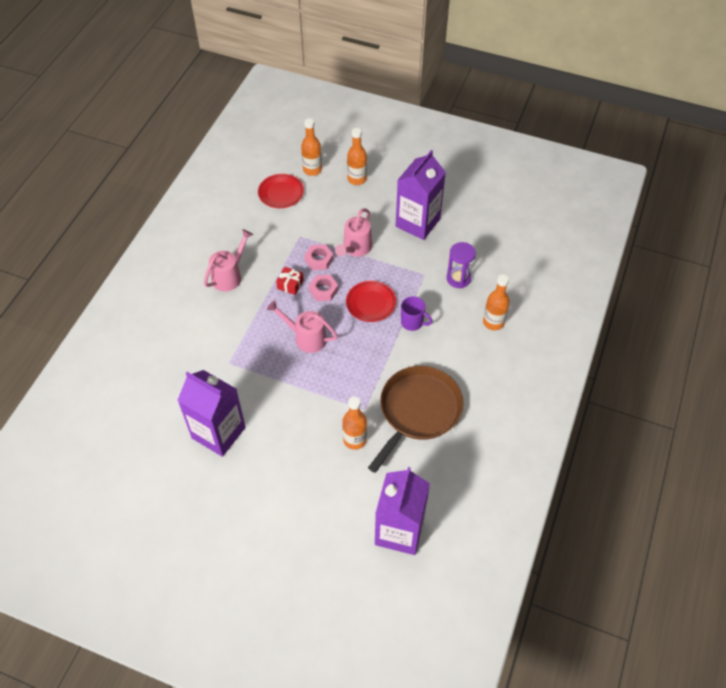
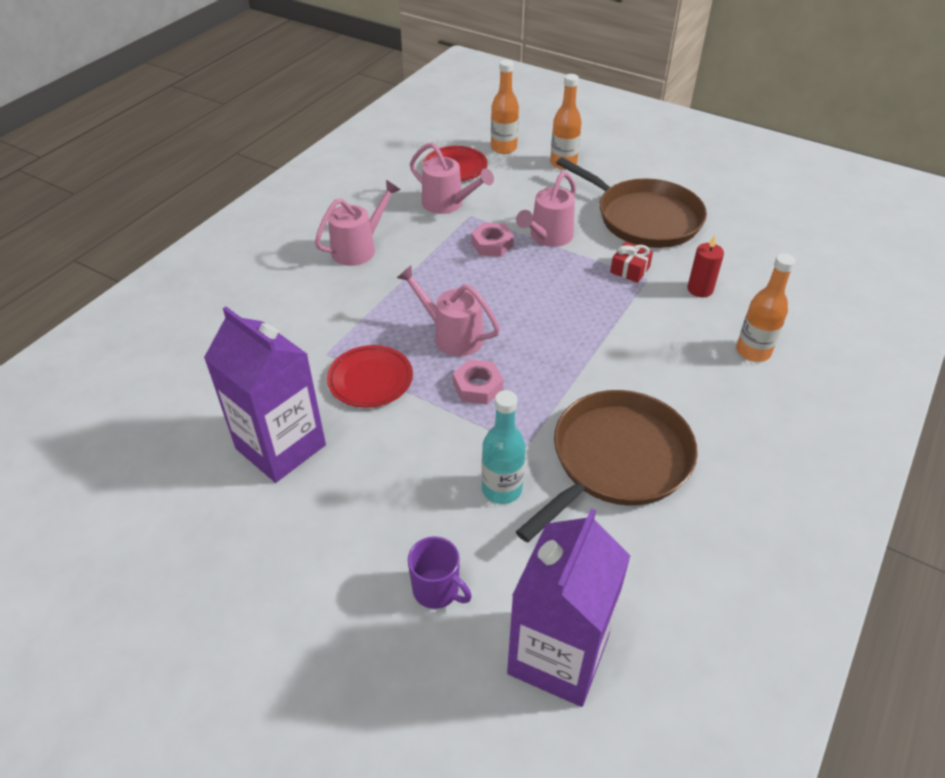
camera: 10 degrees right, 10 degrees down
(282, 228) = (448, 204): none -> pink watering can
(290, 284) = (443, 268): red gift -> red gift (630, 269)
(323, 290) = (491, 280): pink nut -> pink nut (478, 386)
(355, 439) = (502, 489): orange bottle -> turquoise bottle
(371, 303) = (560, 304): red plate -> red plate (370, 379)
(412, 322) = (622, 336): purple mug -> purple mug (437, 590)
(417, 222) = (644, 218): purple carton -> brown pan
(458, 278) = (700, 289): purple hourglass -> red candle

